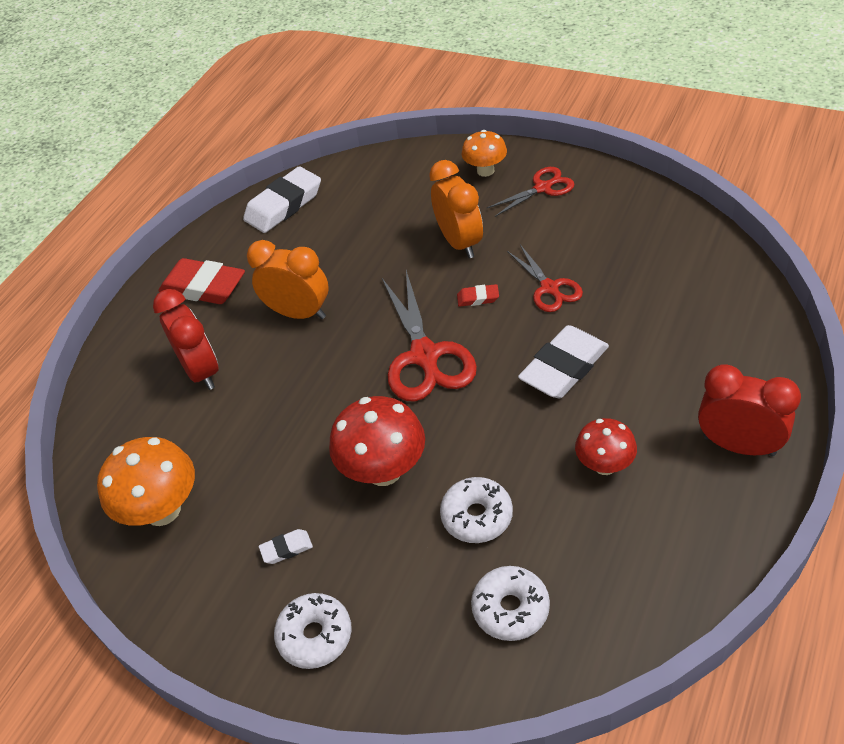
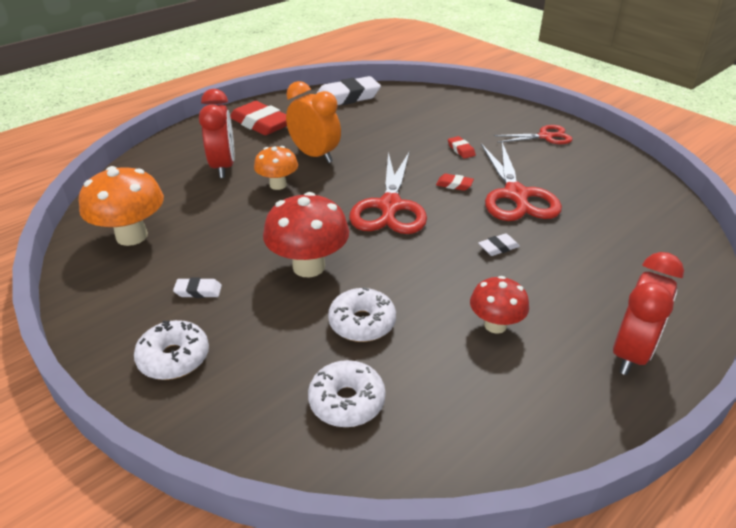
camera: 15 degrees right, 10 degrees down
(460, 242) = (461, 150): orange clock -> red eraser
(485, 171) = (506, 116): orange mushroom -> orange mushroom (278, 185)
(549, 288) = (516, 195): red scissors -> red scissors, size x1.71
(564, 367) = (498, 247): white eraser -> white eraser, size x0.45
(739, 445) = (631, 353): red clock -> red clock turned 75 degrees clockwise

